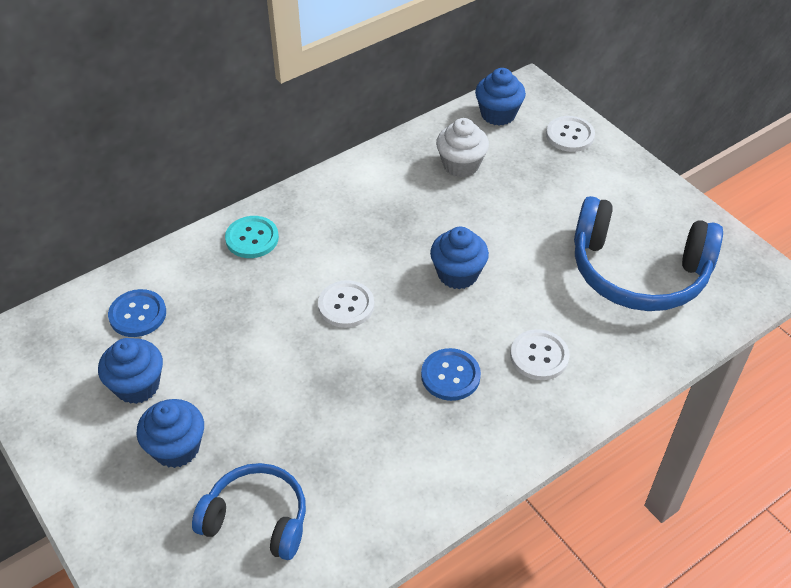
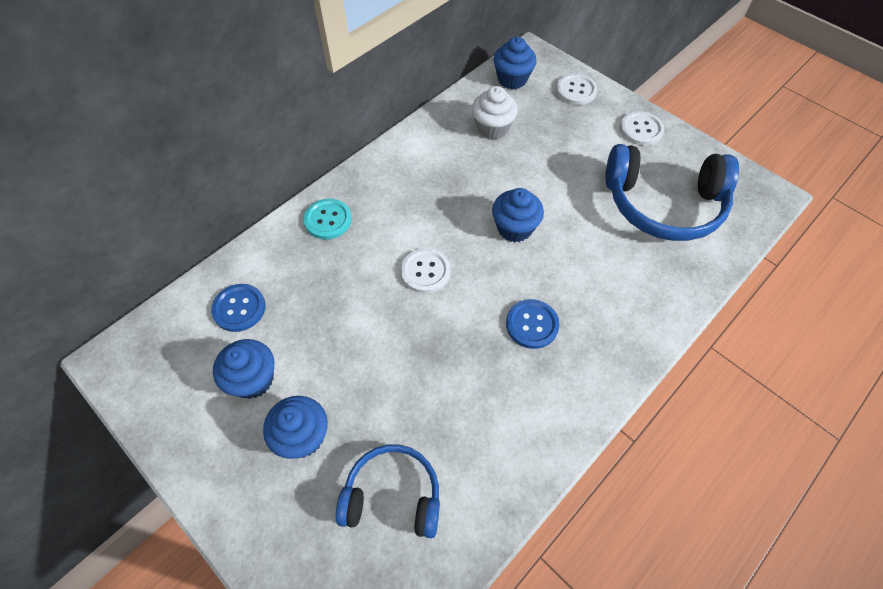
camera: 10 degrees left, 10 degrees up
(539, 356) = (602, 294): white button -> white button (641, 129)

